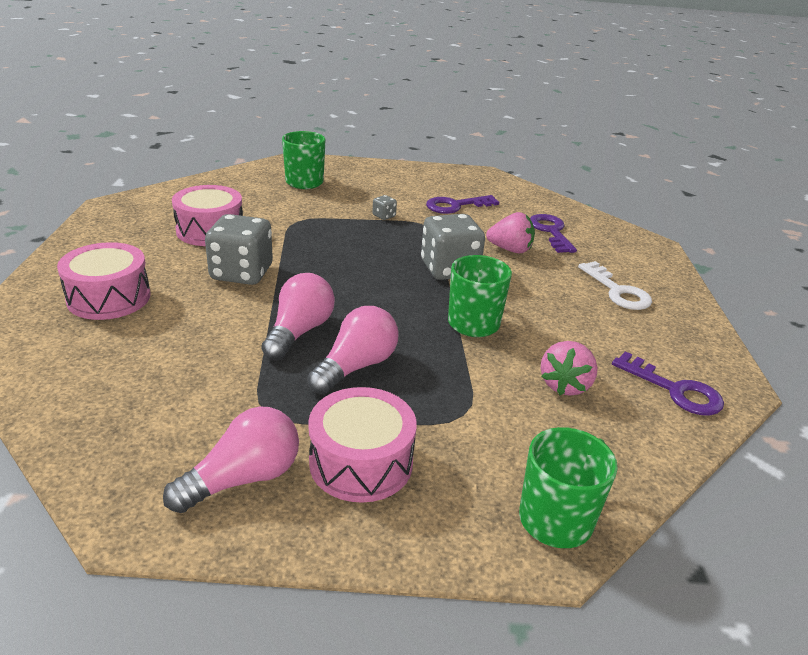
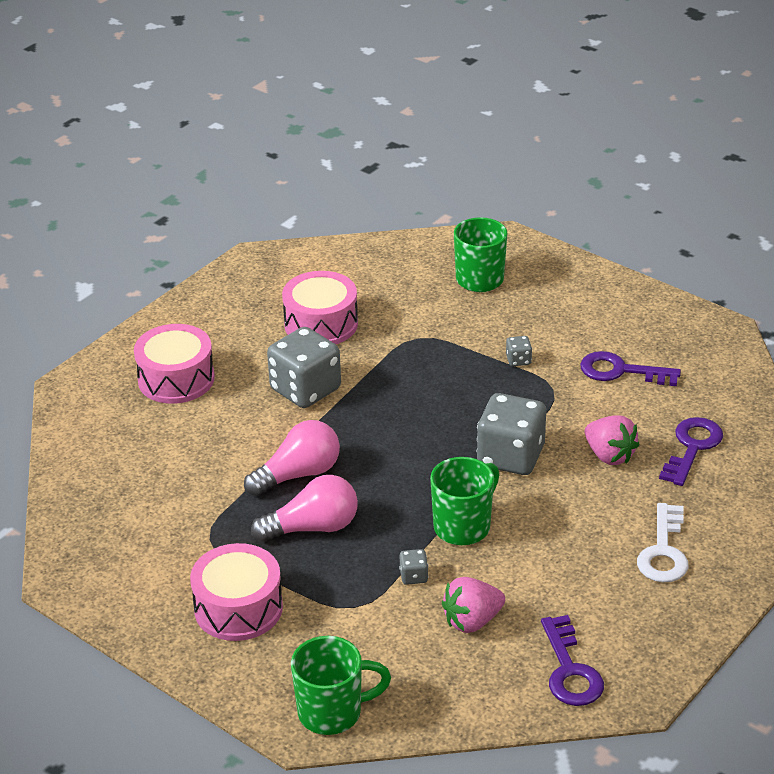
camera: 40 degrees right, 5 degrees up
(243, 478) = (151, 582): pink light bulb -> none
(481, 371) = (413, 576): none -> grey dice

